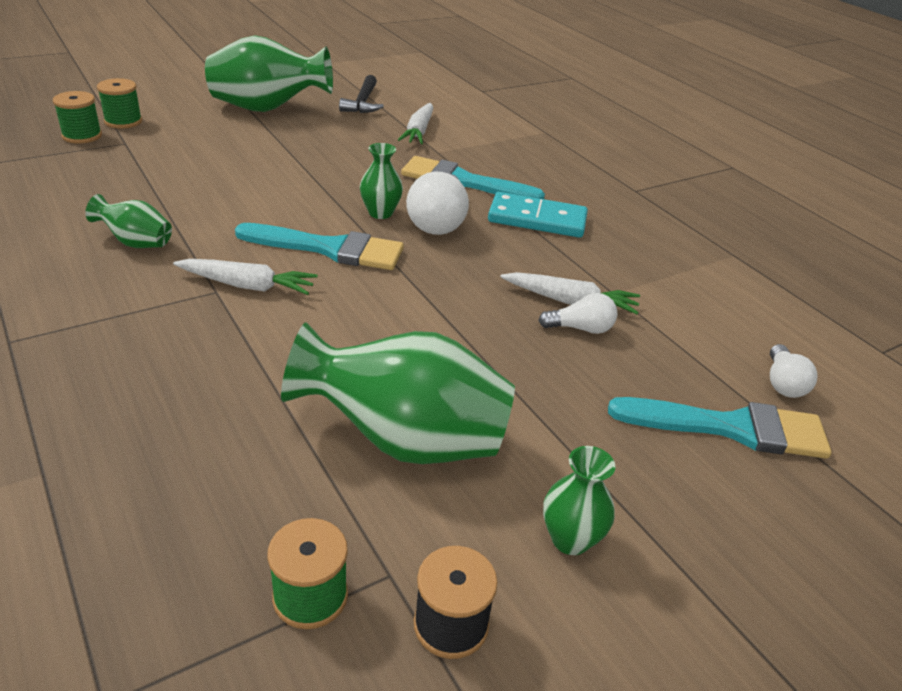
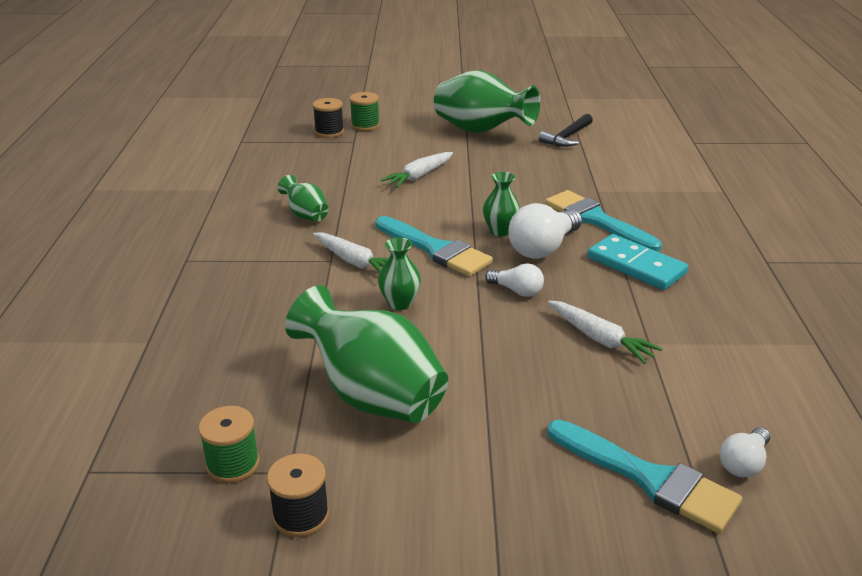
camera: 35 degrees right, 5 degrees down
(82, 136) = (329, 132): green spool -> black spool
(419, 131) = (596, 170): white carrot -> white carrot (419, 176)
(570, 539) = (430, 501): green vase -> green vase (400, 303)
(580, 328) = (588, 362): white light bulb -> white light bulb (517, 291)

